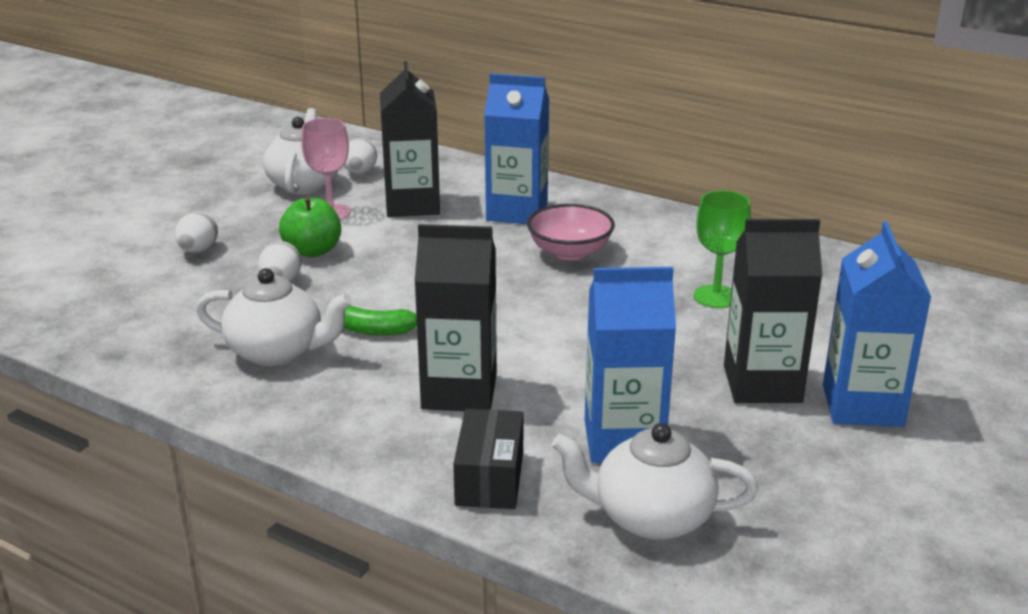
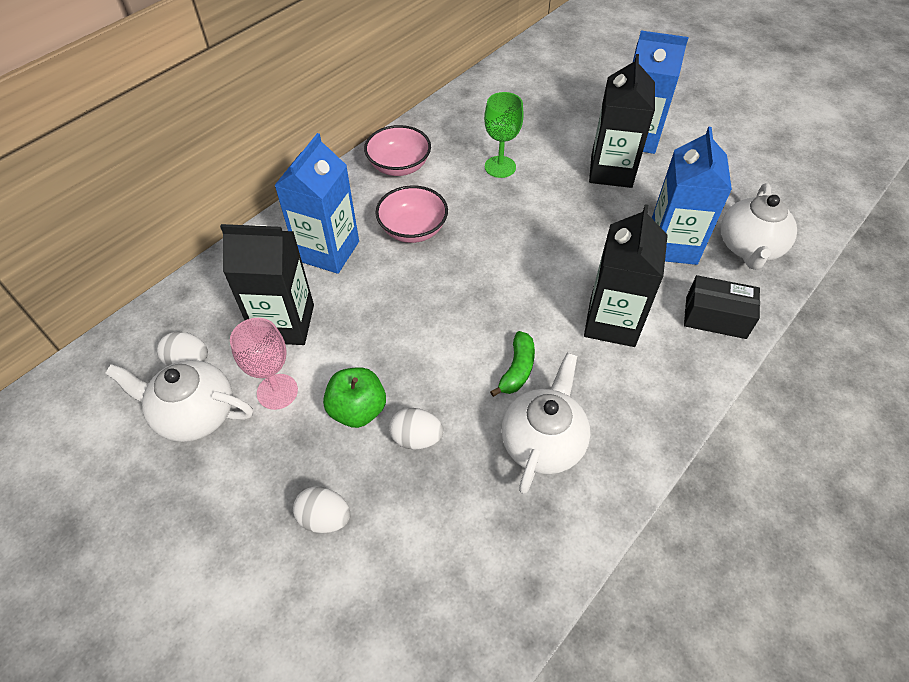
camera: 80 degrees left, 25 degrees up
(676, 233) = (399, 166): none -> pink bowl

